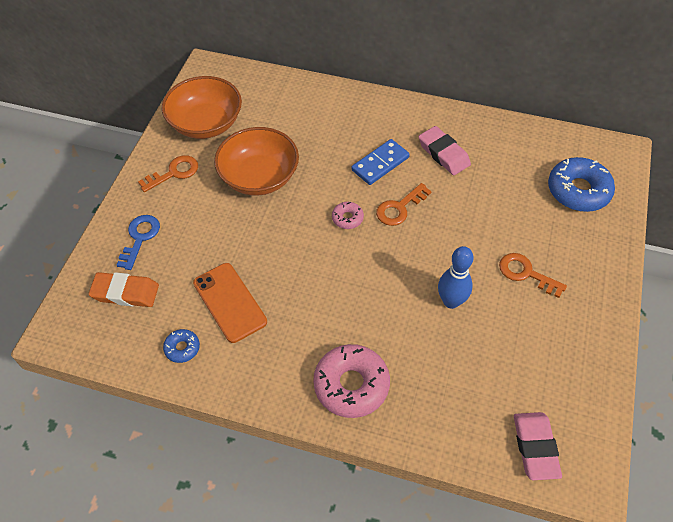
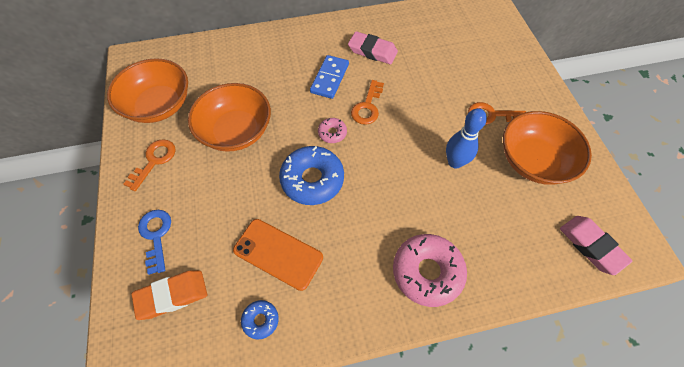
camera: 30 degrees left, 5 degrees up
(537, 339) = (533, 161): none -> orange bowl
(578, 191) = (483, 39): blue donut -> blue donut (312, 180)

